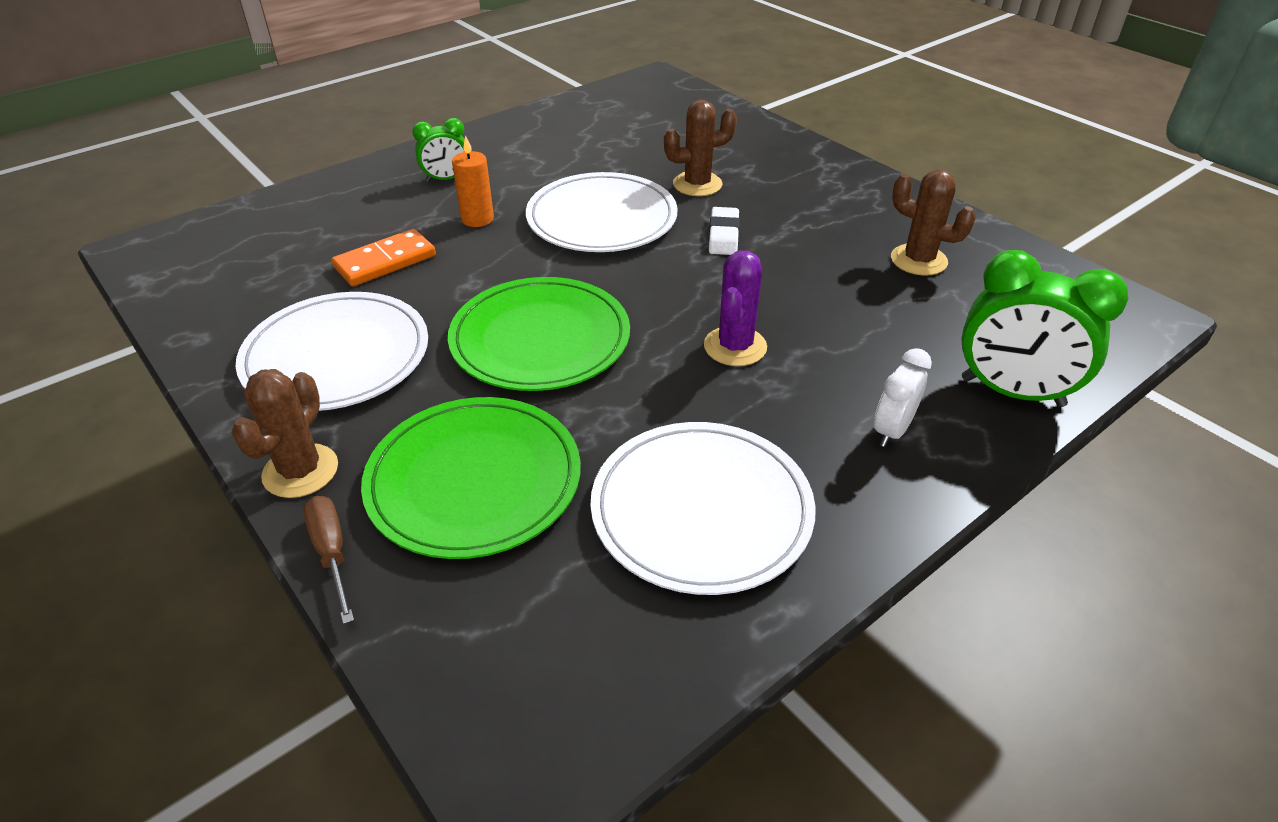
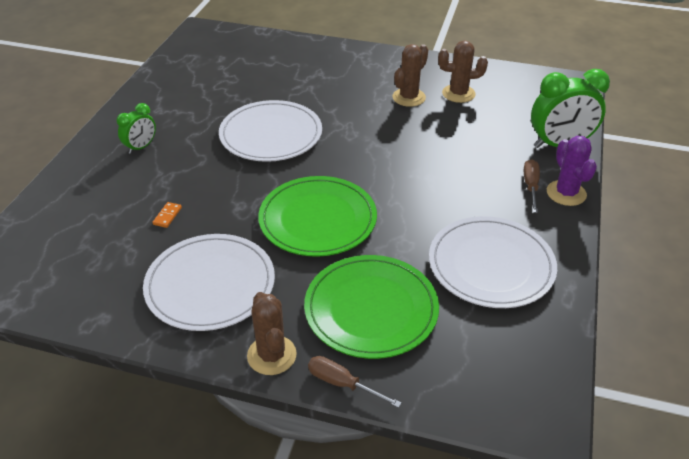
camera: 35 degrees left, 0 degrees up
(385, 261) = (167, 216): orange domino -> orange domino, size x0.49
(477, 219) = (194, 165): orange candle -> none
(697, 184) = (302, 92): brown cactus -> brown cactus (409, 97)
(723, 236) = (350, 118): white eraser -> none
(735, 346) = (421, 177): purple cactus -> purple cactus (566, 193)
(892, 430) = (530, 186): white clock -> brown screwdriver

